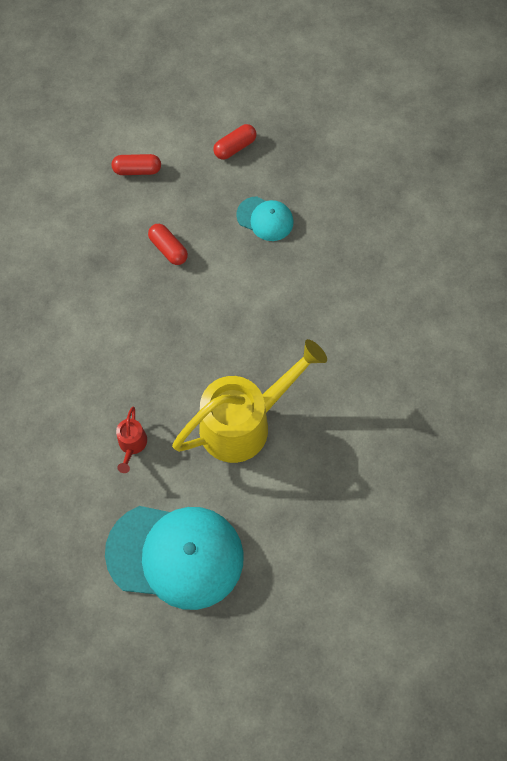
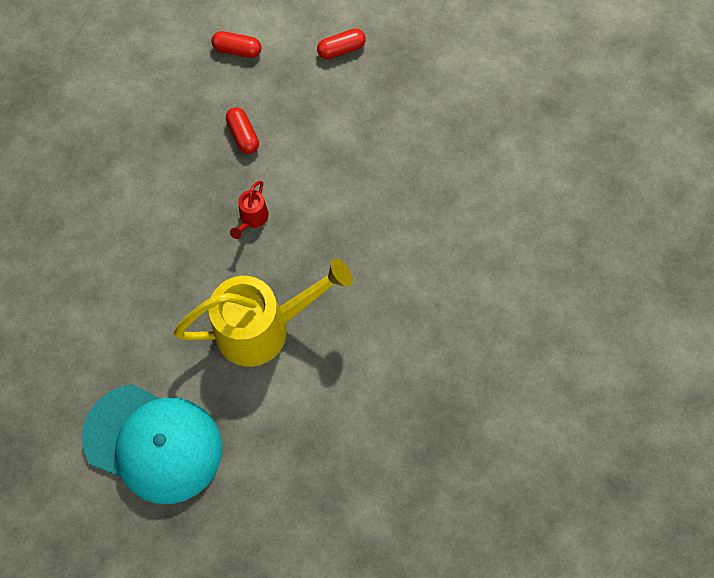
camera: 15 degrees right, 0 degrees up
(132, 445) = (145, 322): red watering can -> red watering can (252, 219)
(265, 219) = (349, 128): turquoise cap -> none

